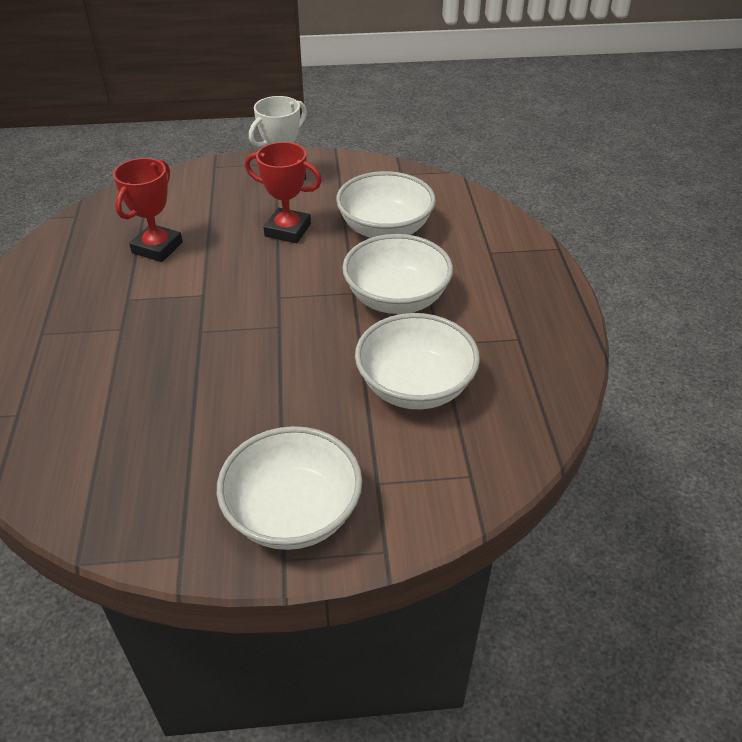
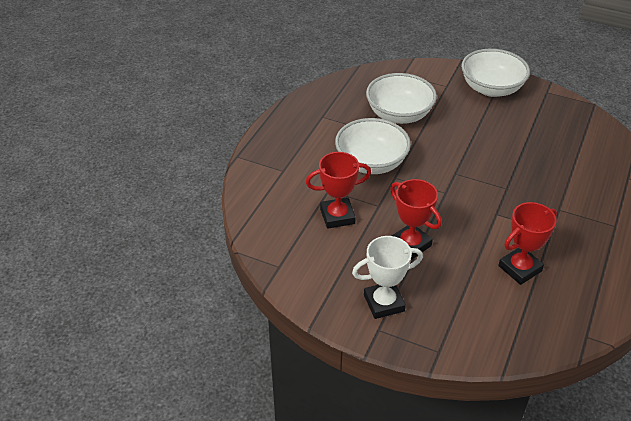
camera: 150 degrees left, 0 degrees up
(385, 229) = (337, 216): white bowl -> red trophy

